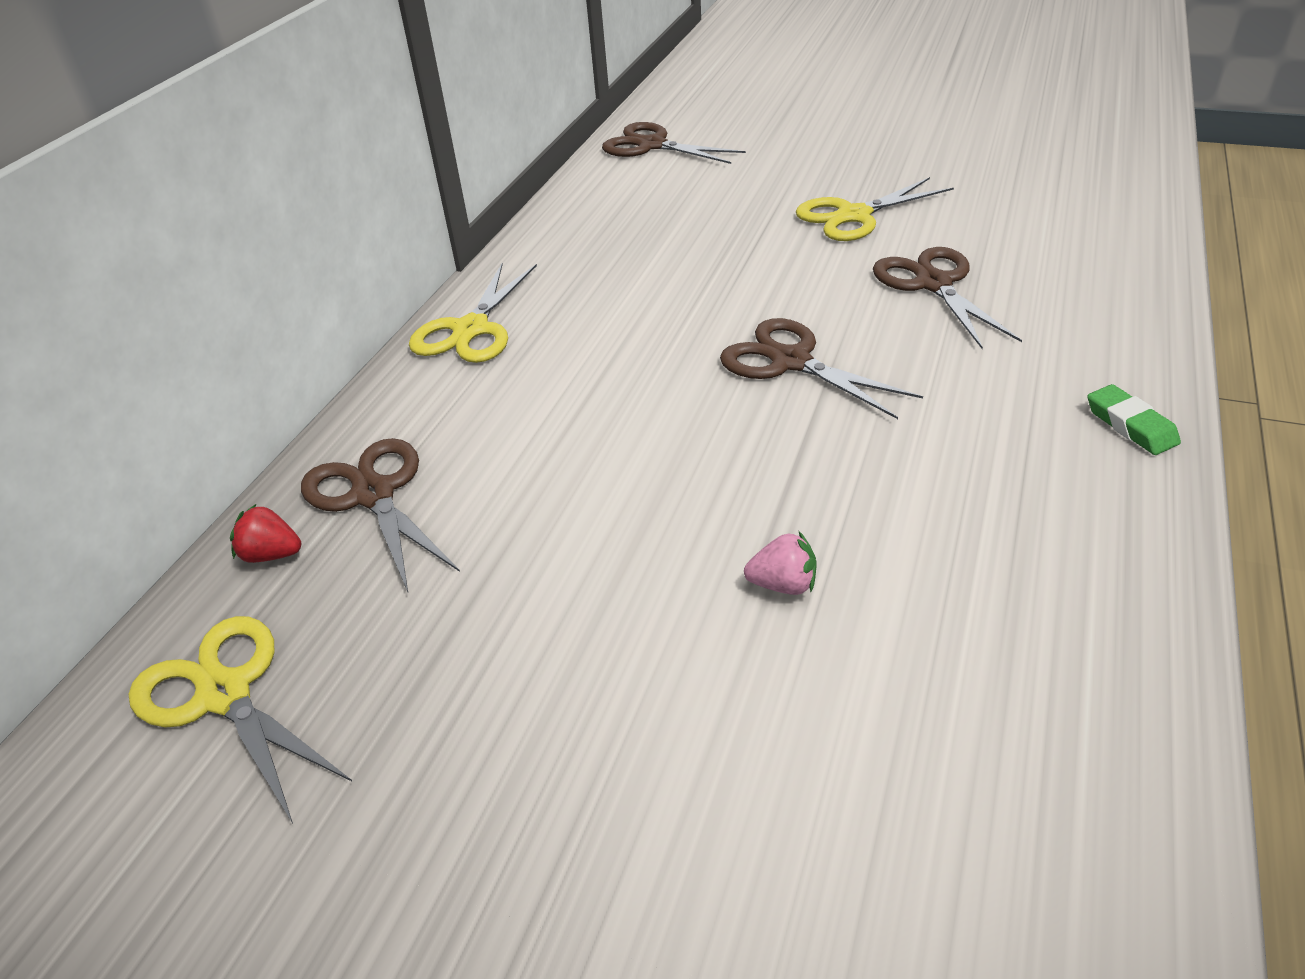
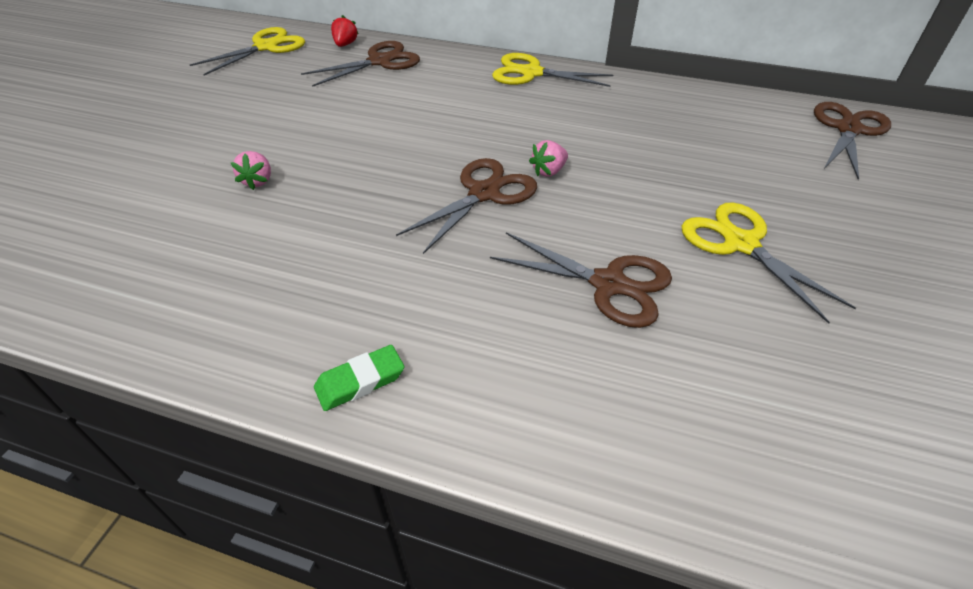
camera: 85 degrees right, 5 degrees up
(738, 316) = (549, 171): none -> pink strawberry
(933, 284) = (608, 284): brown scissors -> brown scissors turned 45 degrees clockwise

